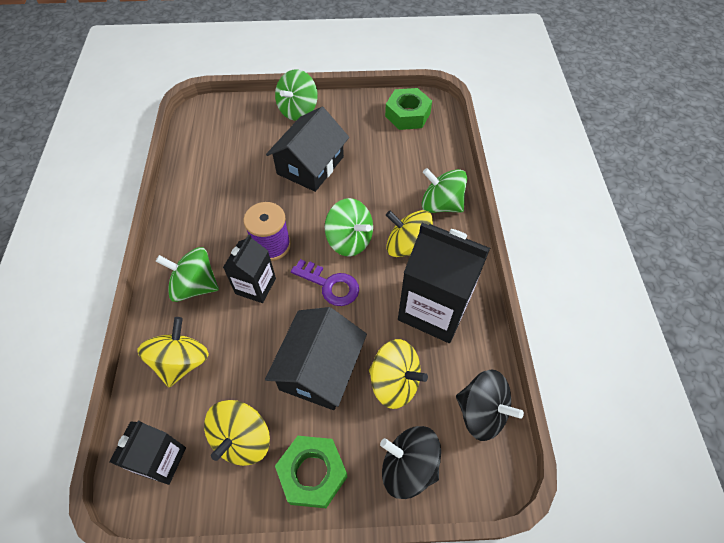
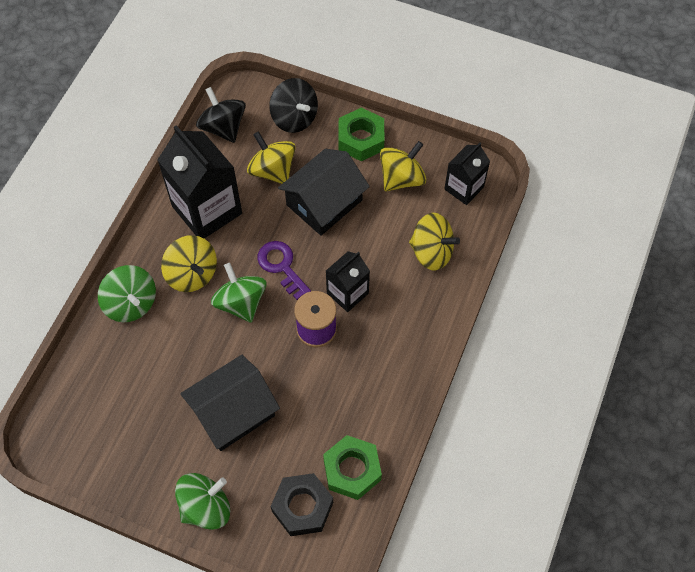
camera: 155 degrees left, 5 degrees up
(181, 362) = (431, 252): yellow spinning top -> yellow spinning top turned 105 degrees counterclockwise
(195, 286) = (402, 316): green spinning top -> none
(230, 132) = (302, 507): none -> black nut
(407, 115) = (82, 439): green nut -> green nut (352, 470)

